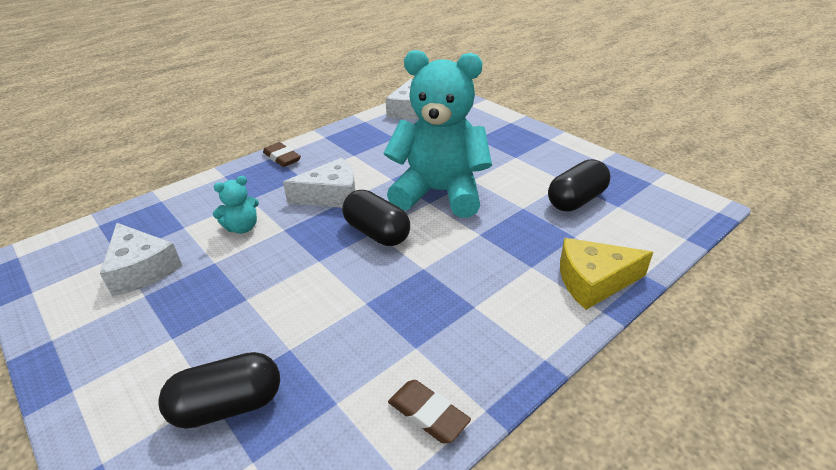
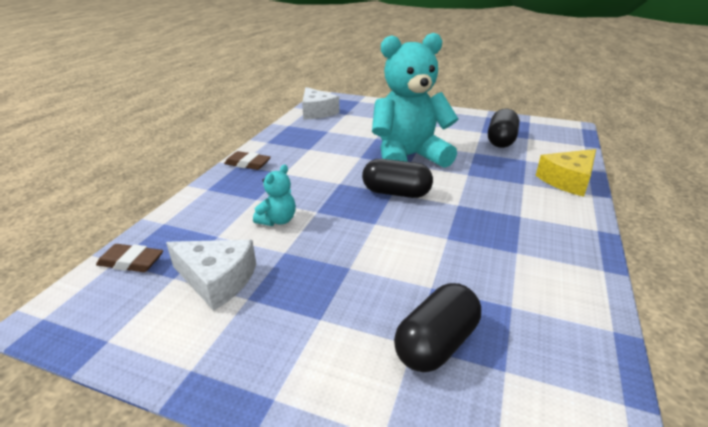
camera: 30 degrees left, 5 degrees down
(331, 195) = (327, 179): white cheese -> none
(428, 414) = (577, 287): brown eraser -> brown eraser (131, 262)

